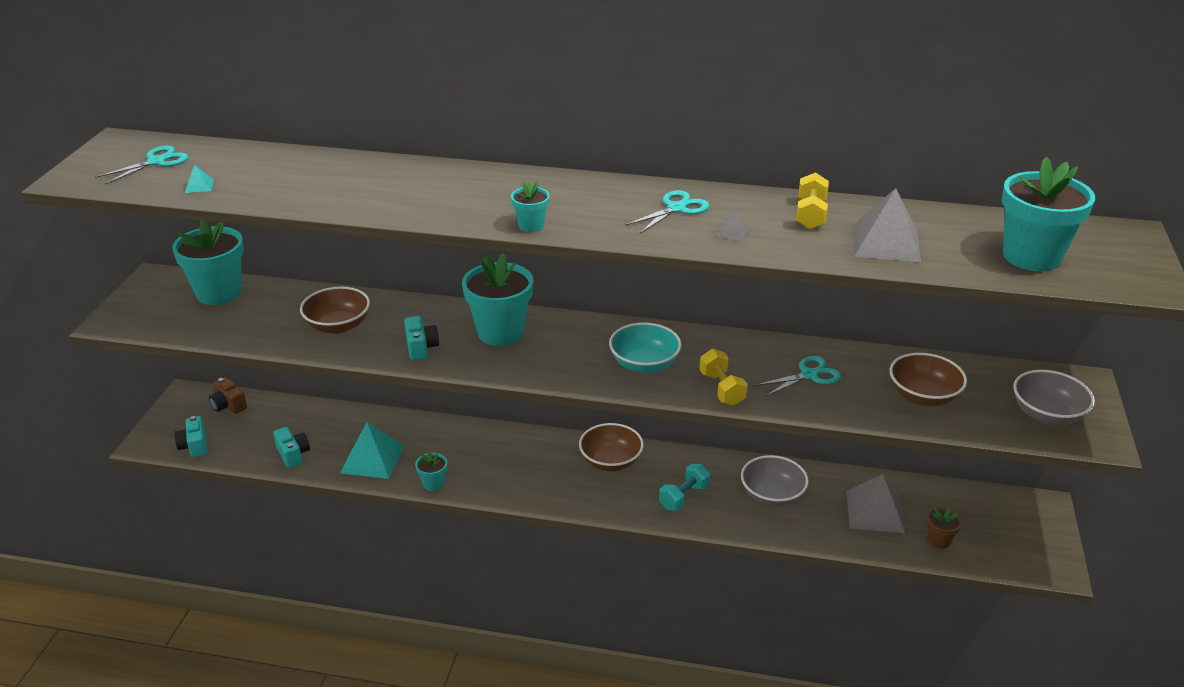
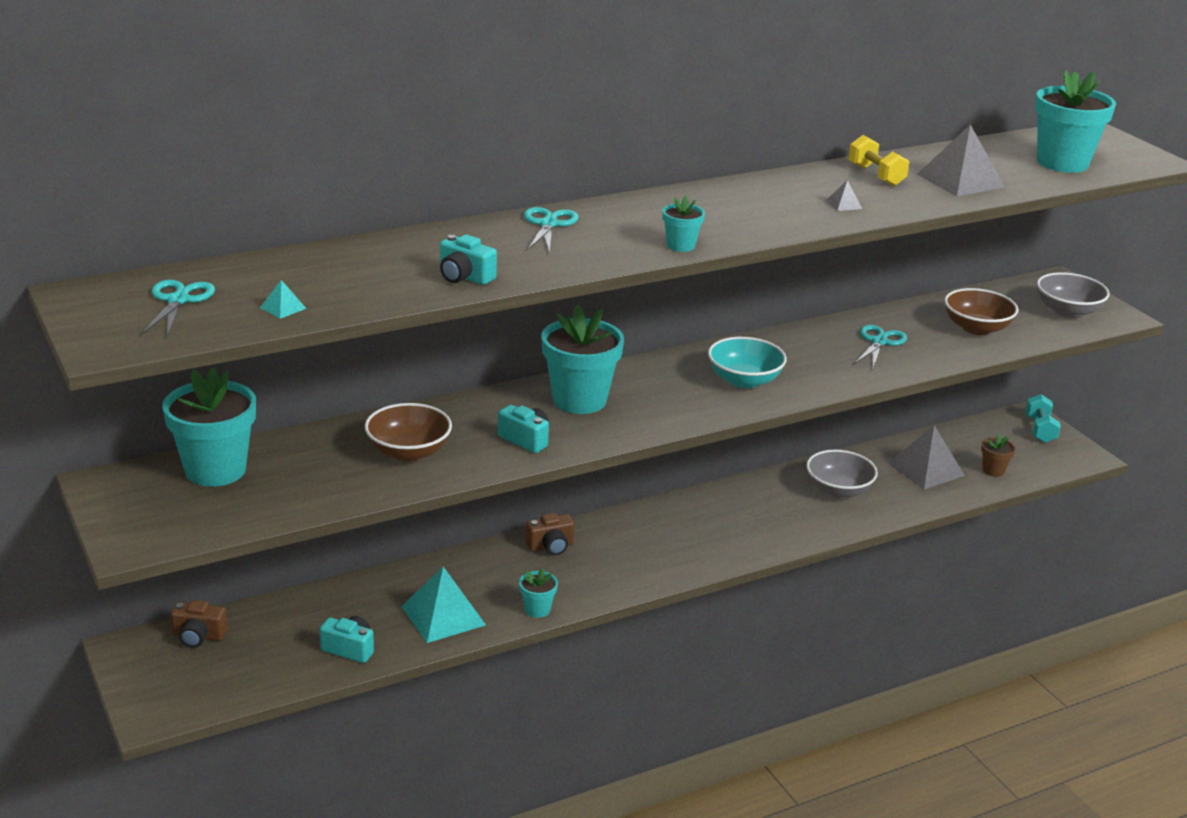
camera: 40 degrees left, 5 degrees down
(194, 446) = (217, 691): turquoise camera -> turquoise camera (464, 277)
(500, 442) = (550, 546): none -> brown camera
(611, 461) = (674, 520): brown bowl -> none
(676, 208) = (771, 199): turquoise scissors -> turquoise scissors (548, 224)
(684, 497) = (772, 521): turquoise dumbbell -> turquoise dumbbell (1040, 430)
(722, 389) = (832, 376): yellow dumbbell -> none

